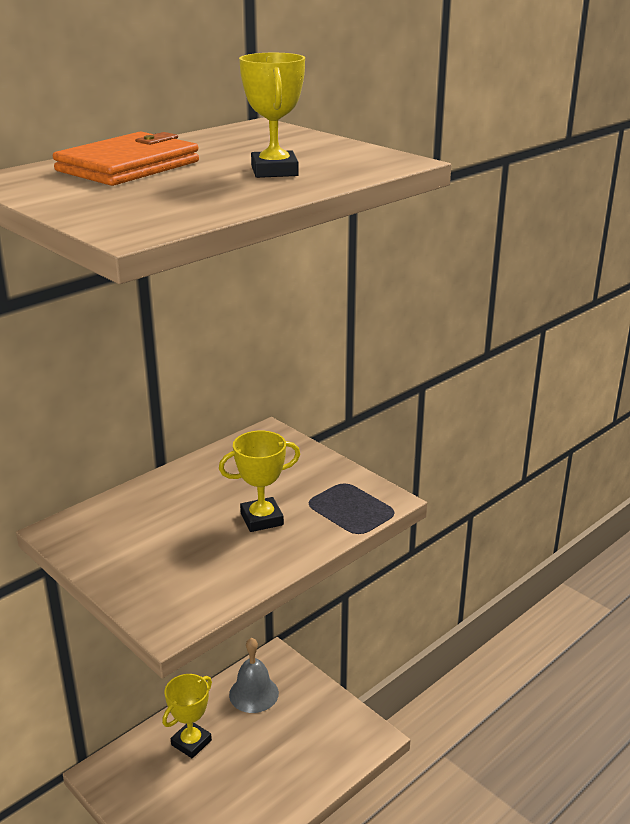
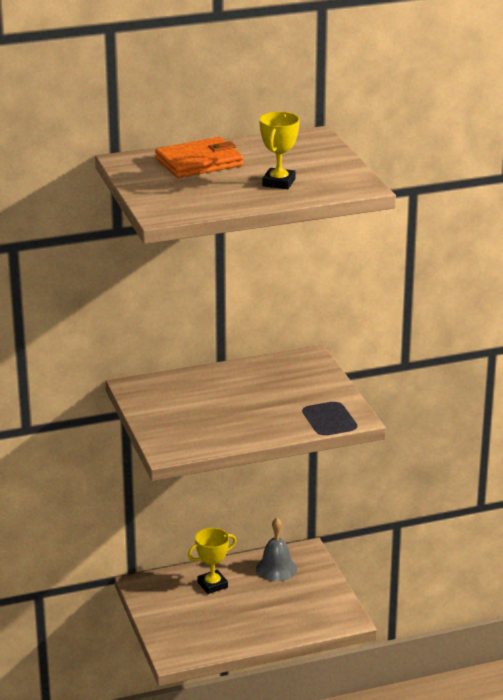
camera: 25 degrees right, 0 degrees up
(262, 519) = (263, 410): yellow trophy -> none

